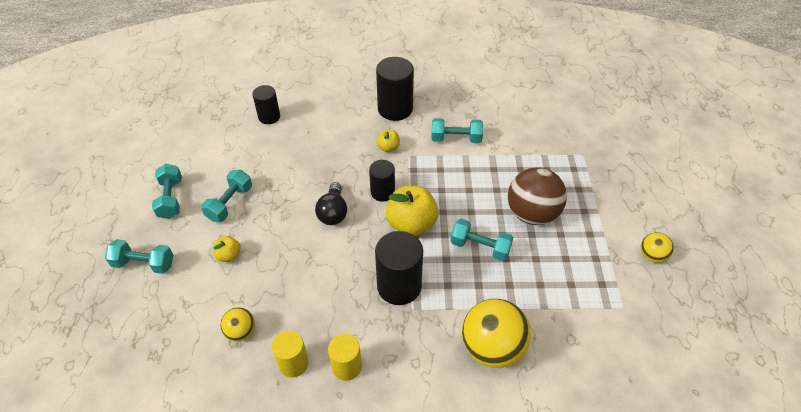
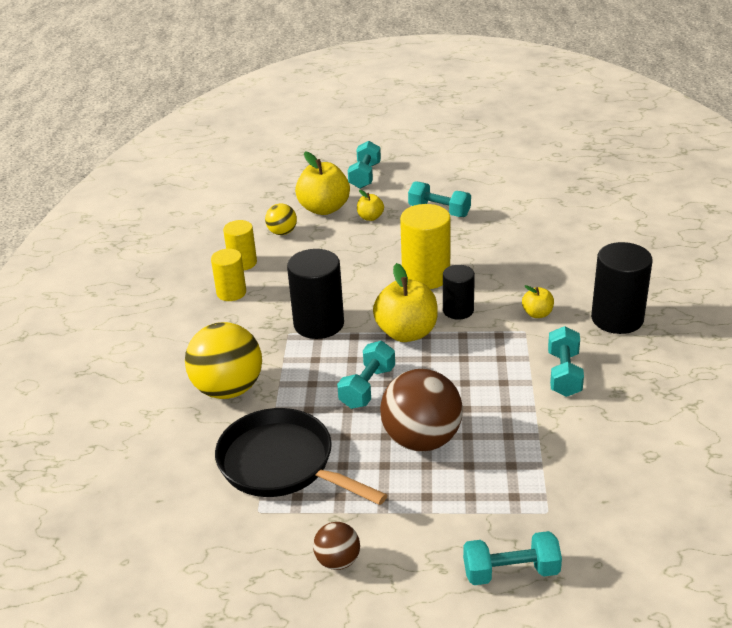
camera: 95 degrees right, 15 degrees down
(171, 199) = (445, 178): turquoise dumbbell -> turquoise dumbbell (511, 572)
(202, 296) = (324, 209): none -> yellow apple
(269, 117) = (579, 222): black cylinder -> none
(333, 212) = (426, 276): black light bulb -> yellow cylinder
(573, 296) = (282, 464): none -> black pan
(652, 256) = (338, 561): yellow ball -> brown ball

